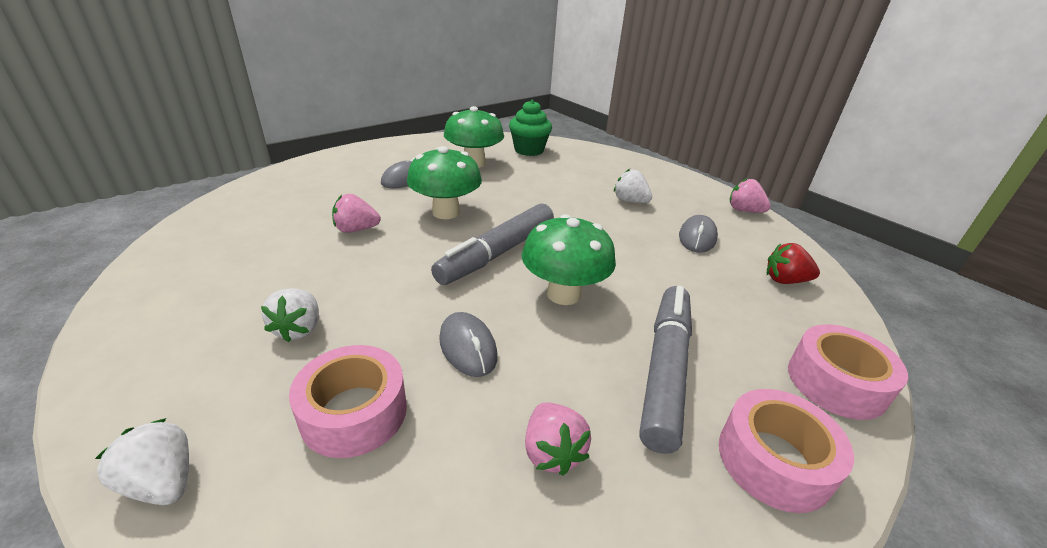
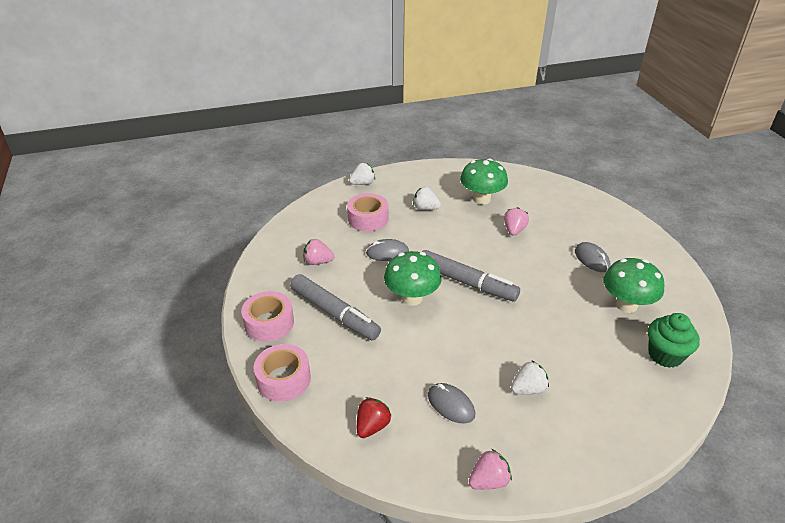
camera: 115 degrees right, 5 degrees up
(446, 212) = (529, 270): green mushroom -> green mushroom (481, 199)
(497, 253) = (466, 282): grey marker -> grey marker turned 150 degrees clockwise

